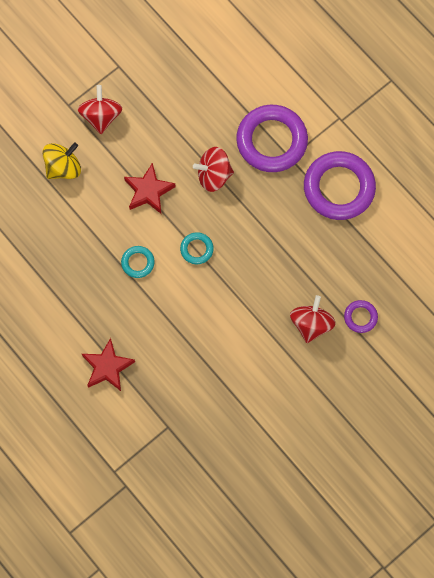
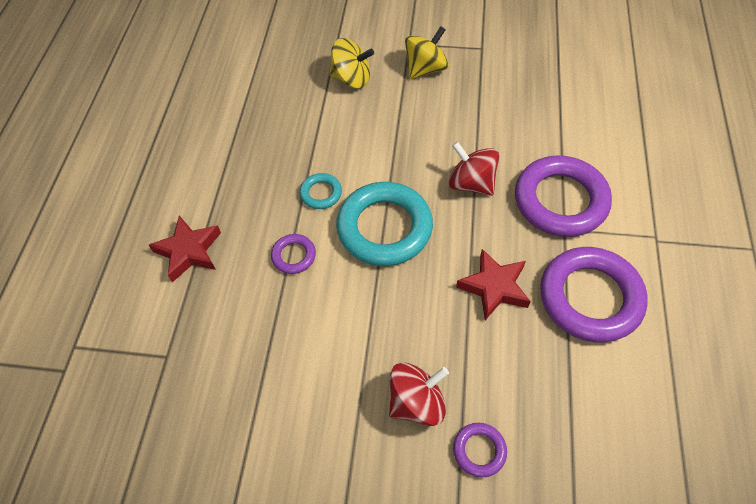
camera: 50 degrees right, 15 degrees down
(101, 116) = (425, 69): red spinning top -> yellow spinning top
(148, 191) = (398, 148): red star -> red star (494, 287)
(167, 313) = (294, 256): none -> purple ring
(196, 249) = (384, 228): turquoise ring -> turquoise ring, size x2.18

